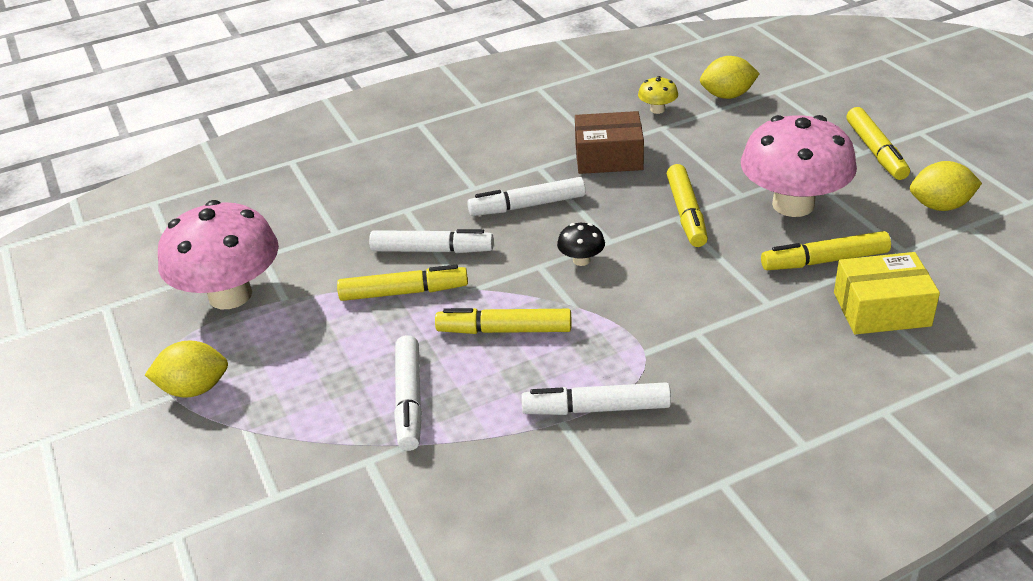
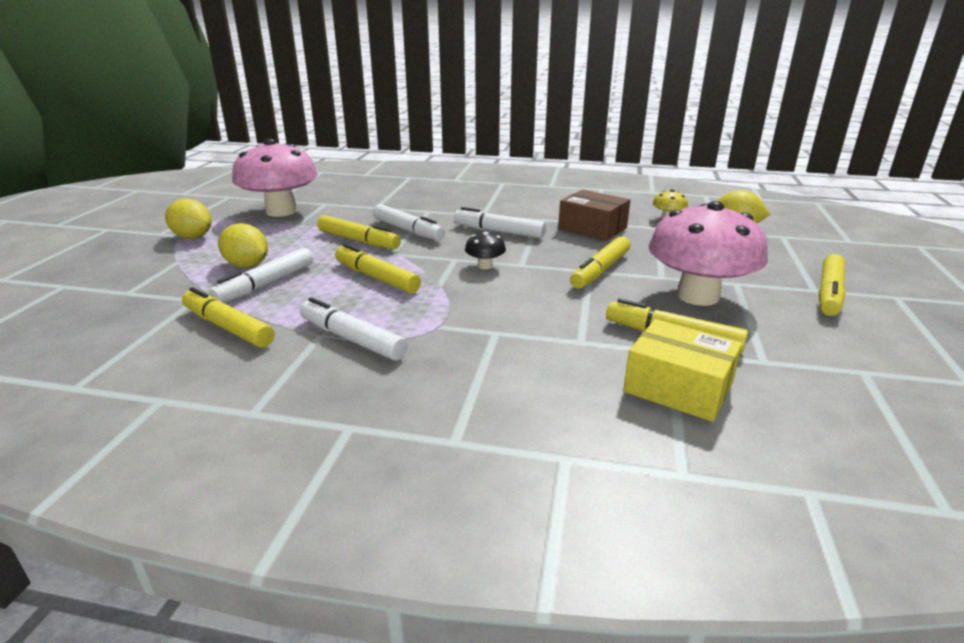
camera: 35 degrees right, 10 degrees down
(465, 466) = (228, 327): none -> yellow marker
(940, 206) = (850, 347): yellow lemon -> yellow lemon (247, 265)

